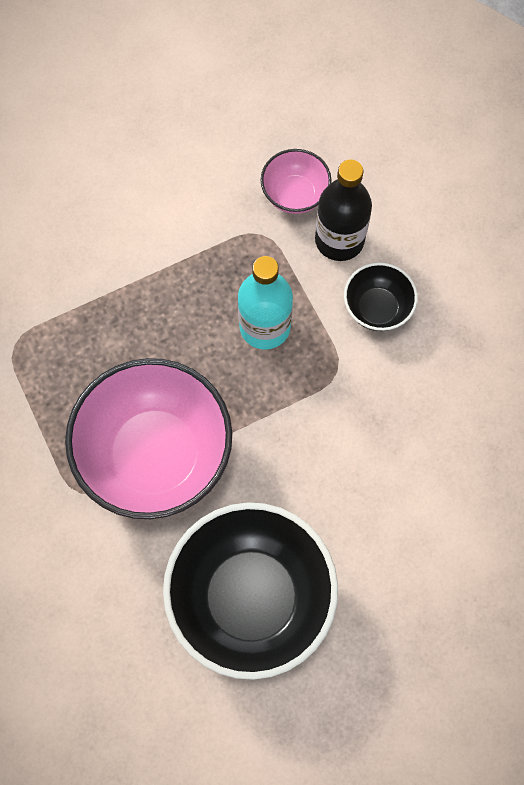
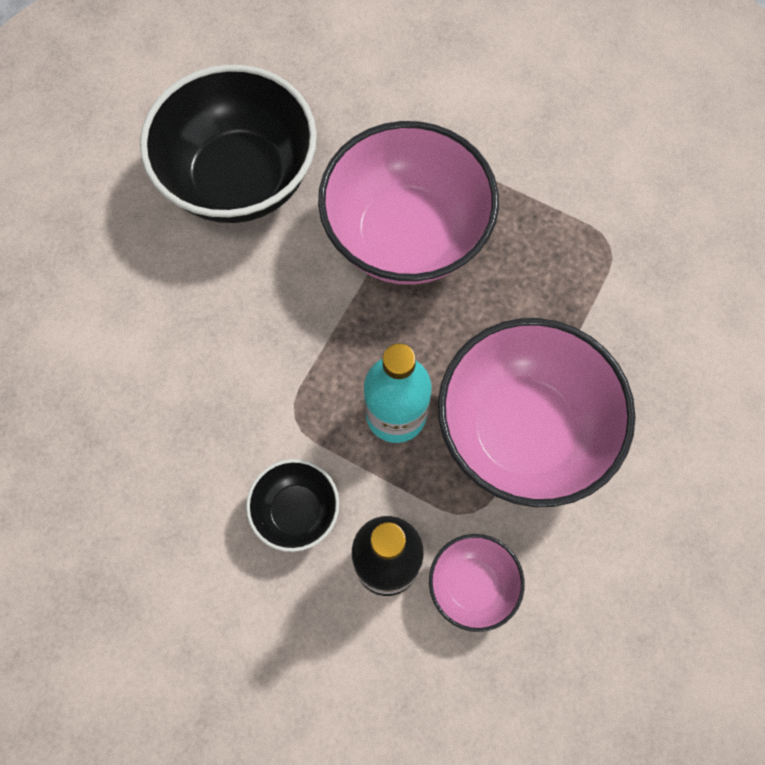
camera: 145 degrees right, 0 degrees up
(188, 261) = (523, 430): none -> pink bowl

